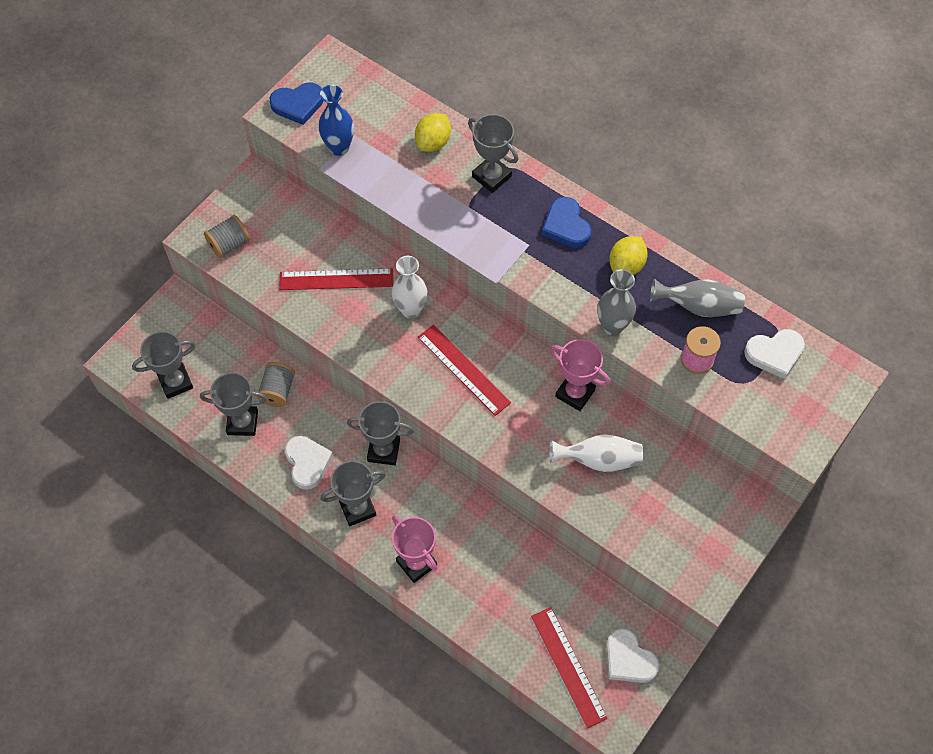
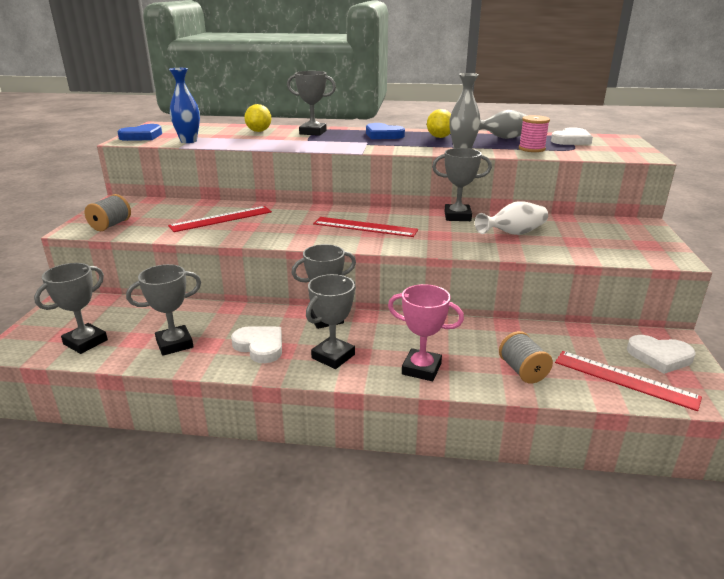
camera: 30 degrees left, 35 degrees down
(277, 391) = (199, 318): grey spool -> grey spool (522, 371)
(410, 309) = (295, 216): white vase -> none
(575, 393) = (457, 216): pink trophy -> grey trophy

